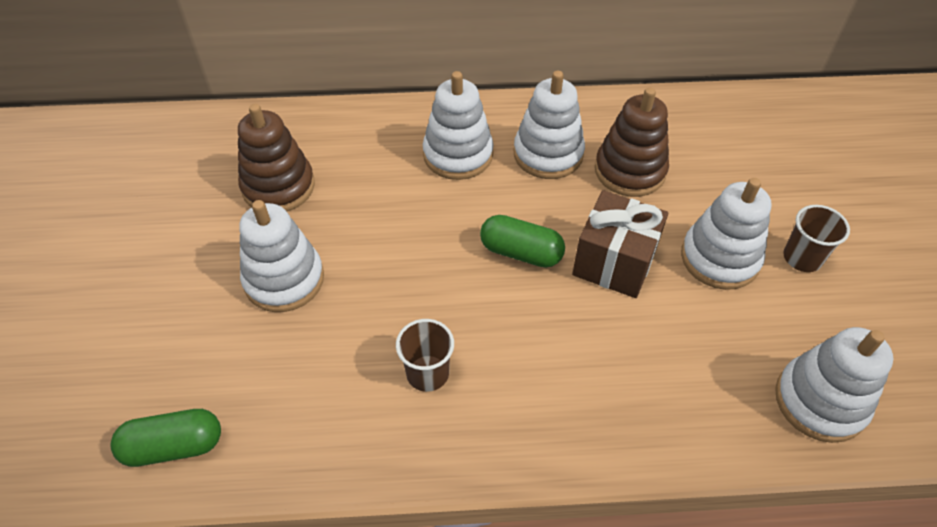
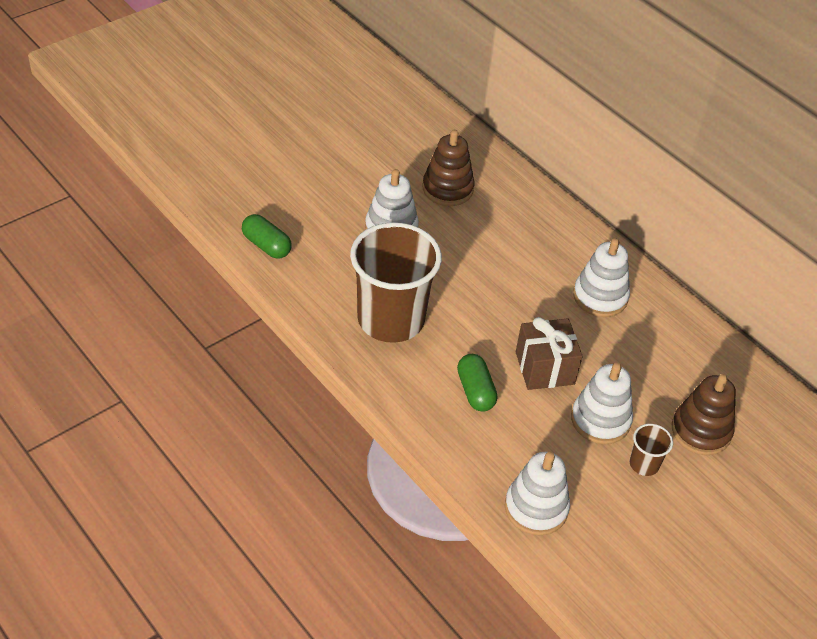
camera: 50 degrees right, 5 degrees down
(427, 373) = (391, 319): brown cup -> brown cup, size x2.40
(458, 154) = (553, 254): white stacking toy -> none
(521, 252) = (508, 320): green capsule -> green capsule (475, 391)
(630, 171) = (629, 344): brown stacking toy -> brown stacking toy (701, 431)

